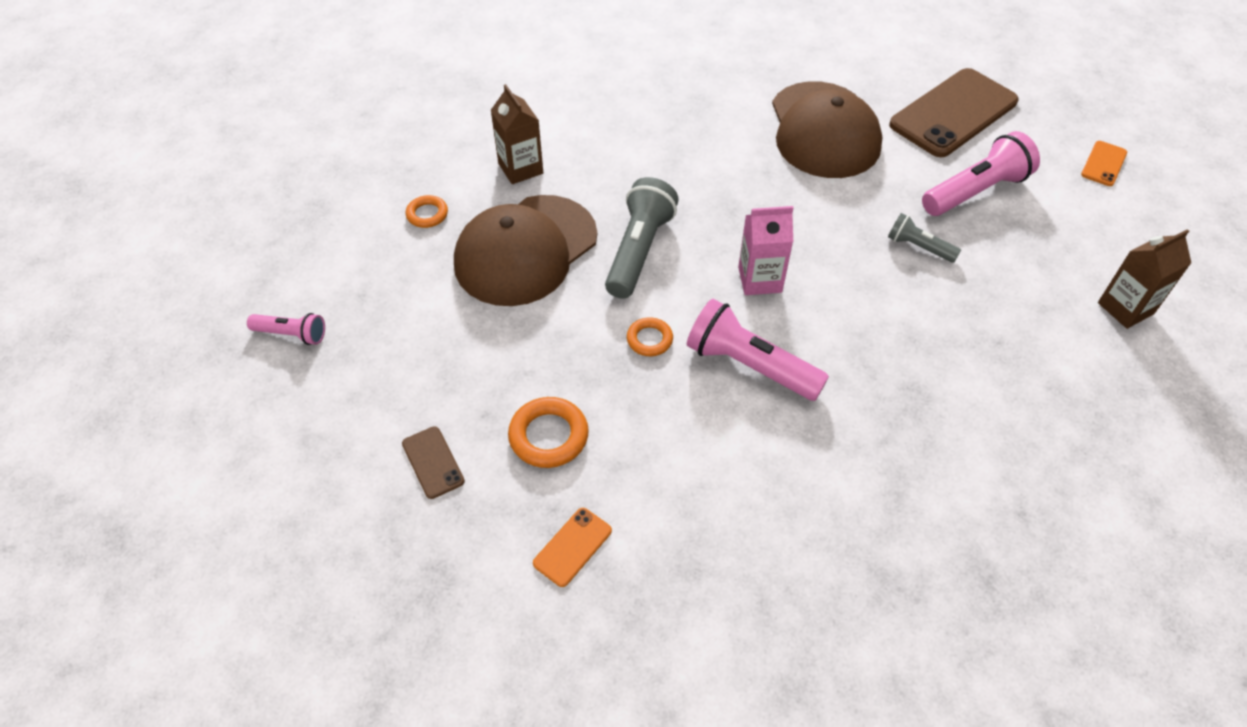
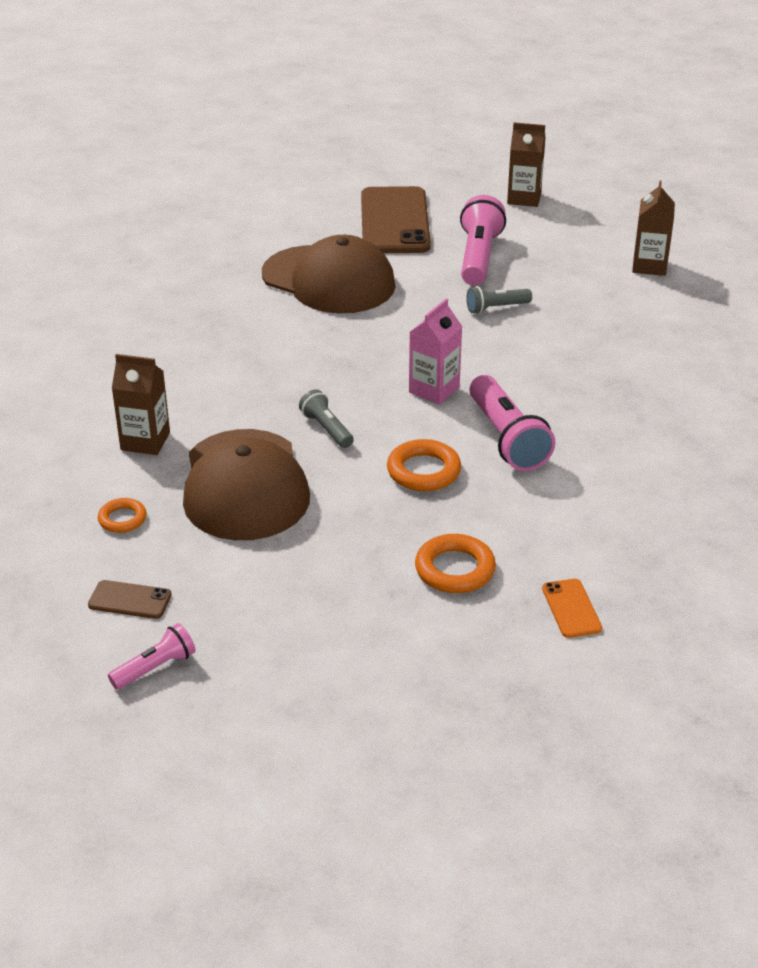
camera: 50 degrees left, 15 degrees down
(433, 462) = (407, 645): brown phone -> brown phone (130, 600)
(638, 250) = (326, 429): grey flashlight -> grey flashlight, size x0.55
(649, 339) = (423, 471): orange ring -> orange ring, size x1.60
(749, 366) = (507, 438): pink flashlight -> pink flashlight turned 90 degrees counterclockwise
(1103, 164) = (524, 198): orange phone -> brown carton

